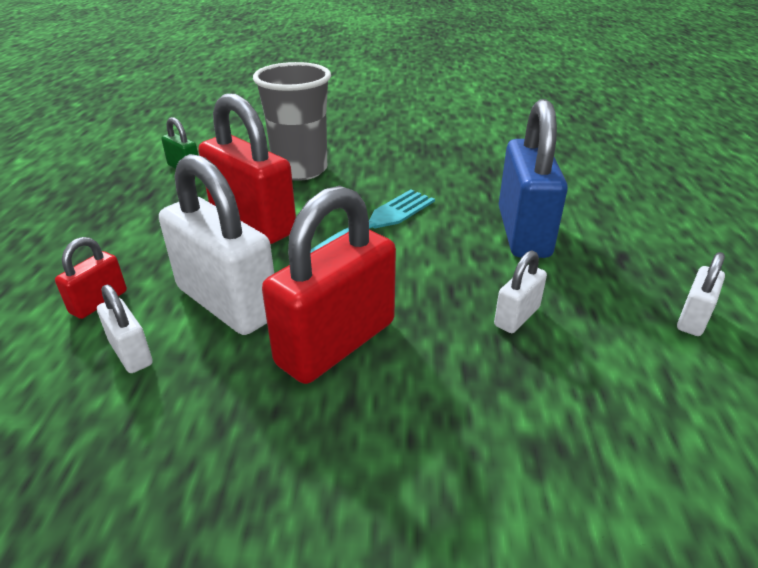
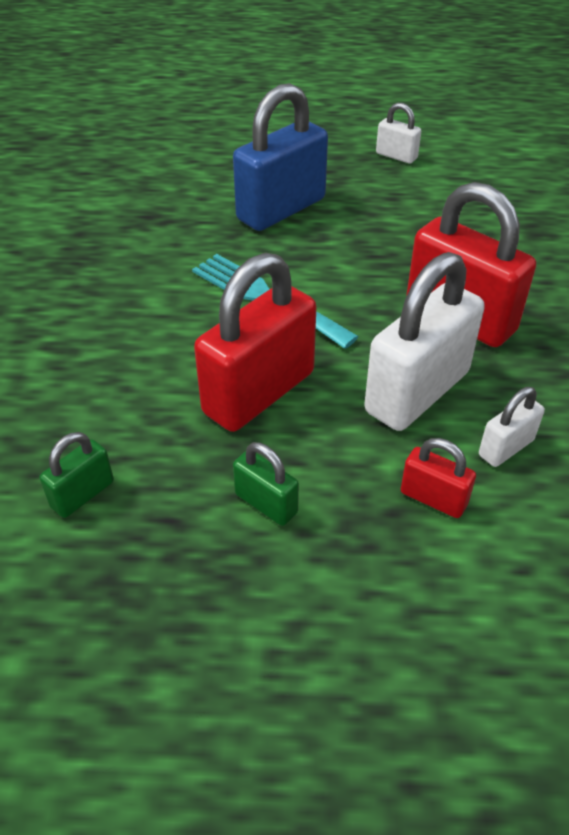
camera: 90 degrees left, 10 degrees up
(140, 227) = (266, 503): none -> green padlock
(300, 170) = (116, 363): grey cup -> none
(517, 316) = (407, 226): white padlock -> none
(523, 232) = (281, 209): blue padlock -> blue padlock turned 45 degrees counterclockwise

